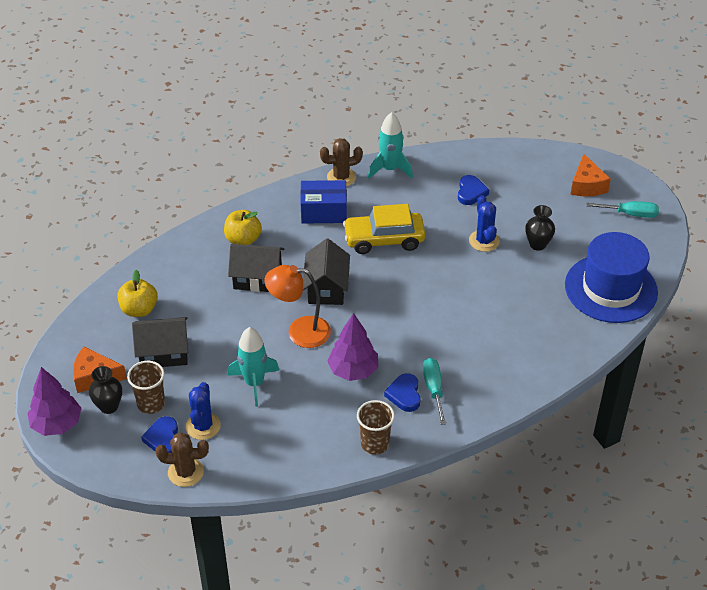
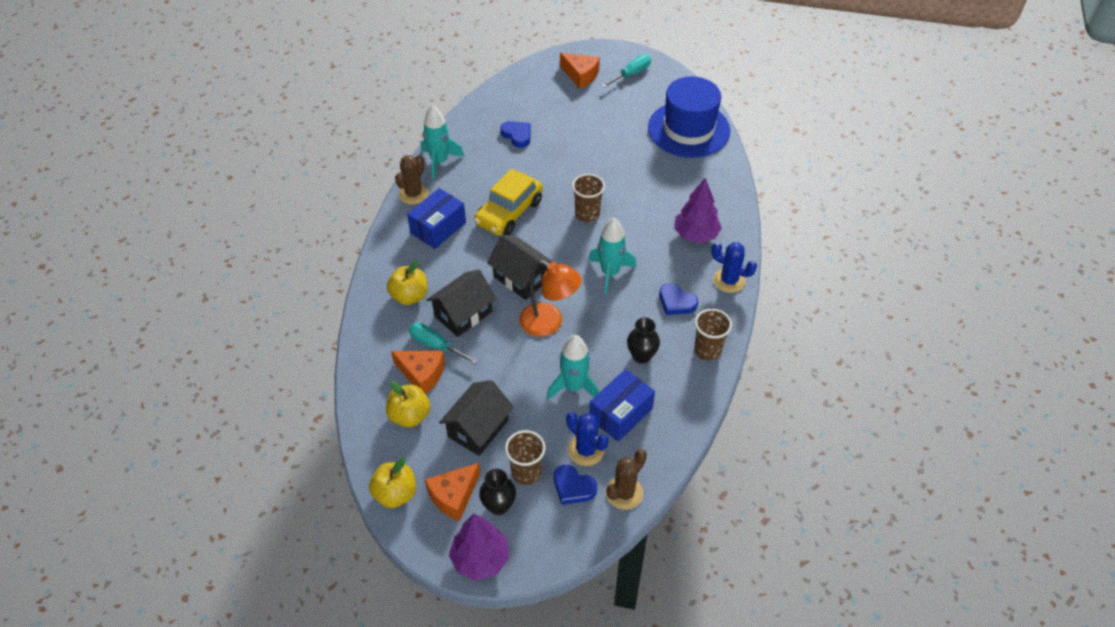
camera: 50 degrees left, 5 degrees up
(69, 345) = (395, 494): none -> yellow apple
(180, 292) = (422, 374): none -> orange cheese
(257, 426) = (620, 413): none -> blue box
(299, 331) = (549, 323): orange lamp -> orange lamp turned 105 degrees counterclockwise
(353, 370) = (623, 317): purple tree -> purple tree (695, 235)
(389, 336) = (610, 273): none -> turquoise rocket
(434, 389) = (687, 282): turquoise screwdriver -> turquoise screwdriver (435, 345)
(435, 285) = (587, 214): none -> brown cup
(484, 241) = (573, 160): blue cactus -> blue cactus (729, 280)
(537, 244) = (608, 136): black vase -> black vase (641, 356)

